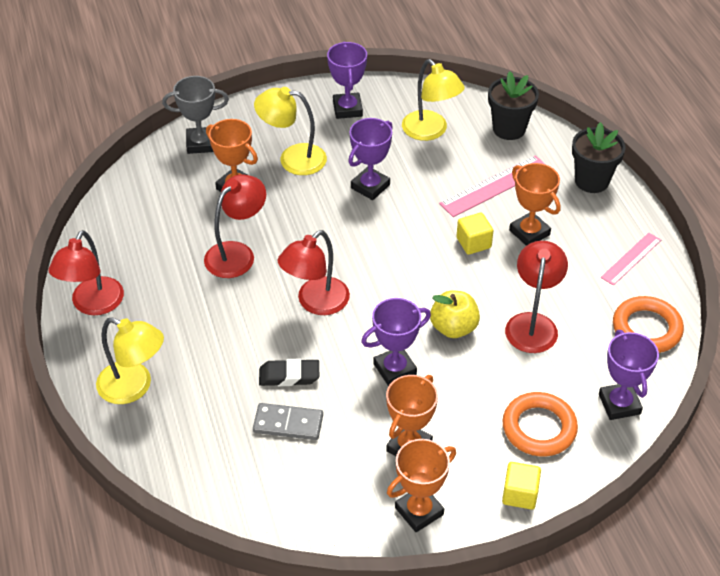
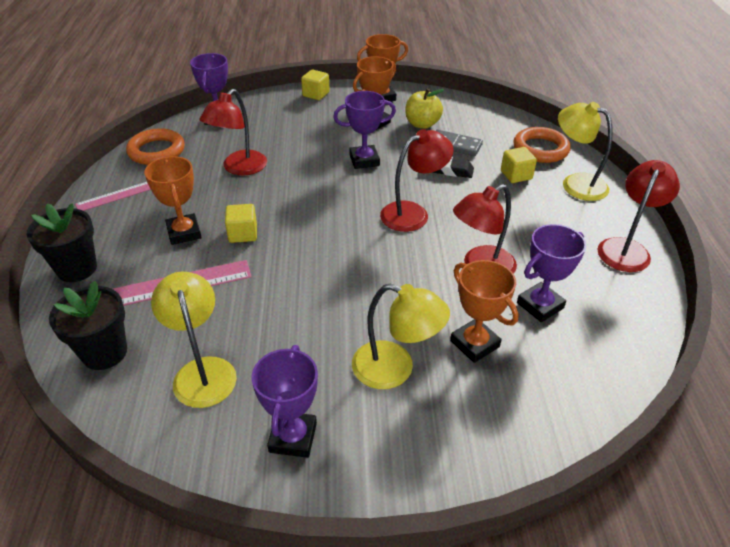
camera: 165 degrees left, 5 degrees down
(201, 143) = (517, 423): grey trophy -> none
(206, 385) = (516, 175): none -> yellow cube
(370, 186) = (315, 311): purple trophy -> purple trophy (540, 305)
(453, 328) = (303, 176): yellow apple -> yellow apple (422, 124)
(539, 428) = (281, 117): orange ring -> orange ring (540, 149)

